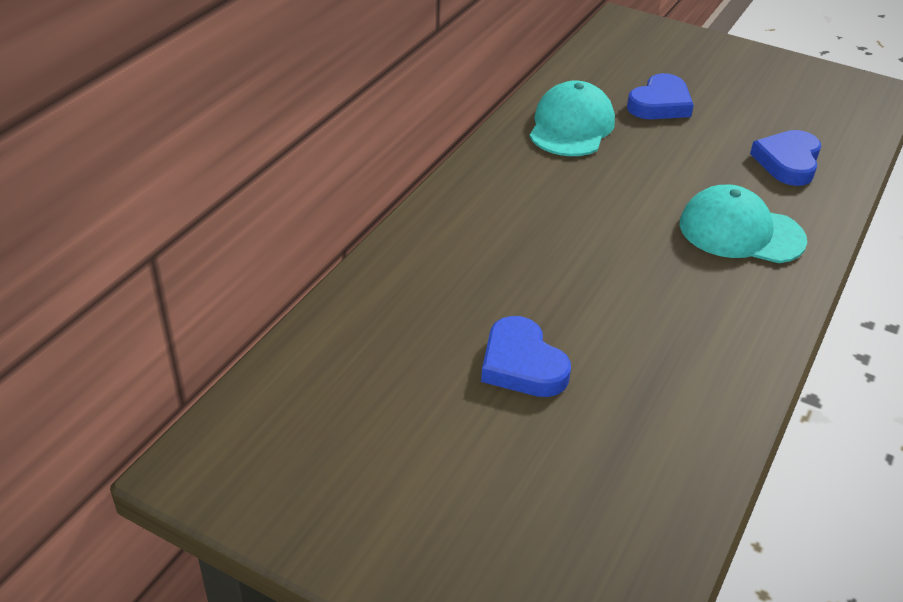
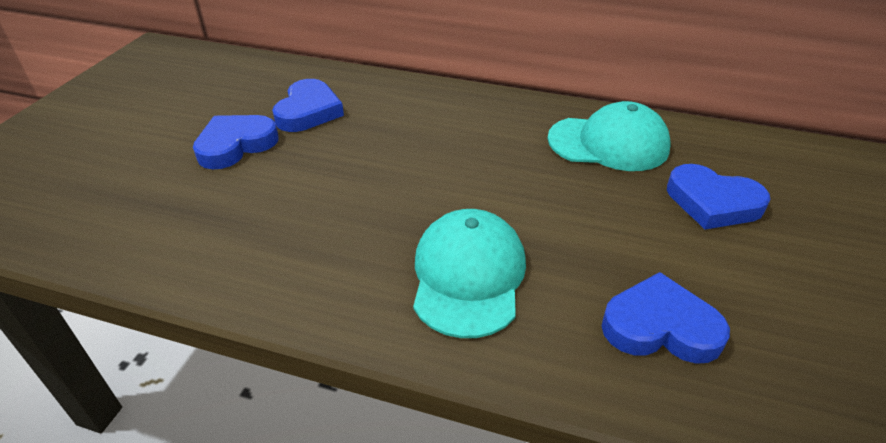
camera: 80 degrees right, 0 degrees up
(460, 303) = (308, 111): none -> blue heart

